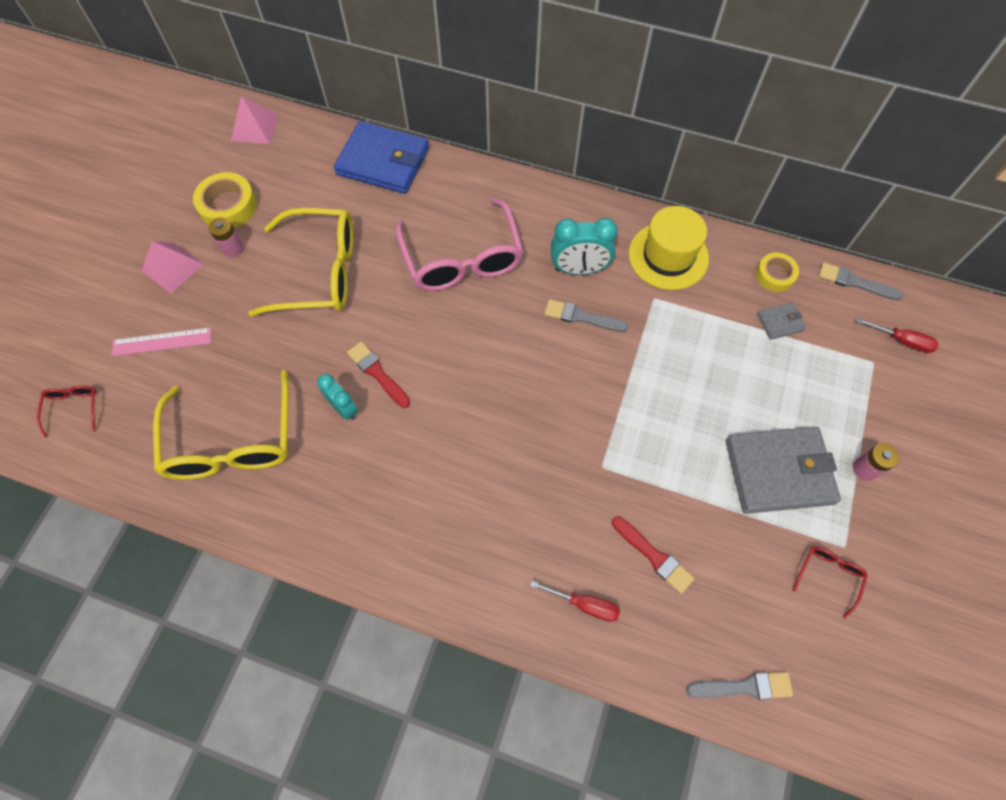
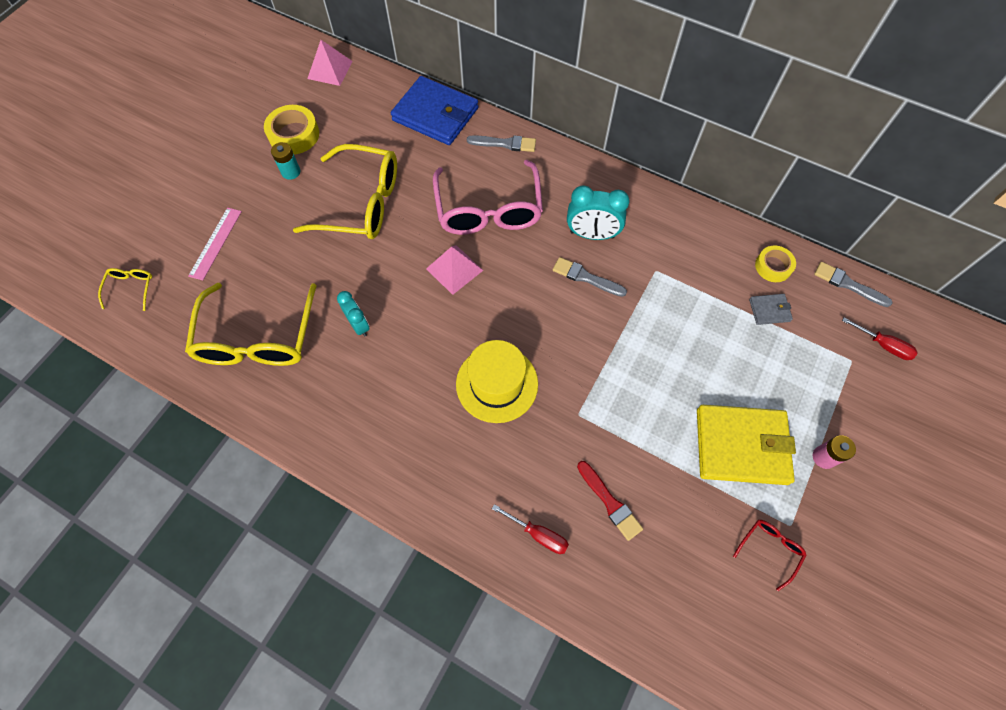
camera: 10 degrees right, 0 degrees up
(73, 408) = (131, 288): red glasses -> yellow glasses
(162, 341) = (215, 243): pink ruler -> pink ruler turned 75 degrees counterclockwise
(172, 267) = (236, 181): pink pyramid -> pink pyramid (454, 269)
(233, 248) = (291, 172): pink battery -> turquoise battery
(377, 373) = (394, 299): red brush -> none
(668, 256) = (676, 234): yellow hat -> yellow hat (497, 384)
(744, 686) = (670, 635): grey brush -> grey brush (505, 144)
(778, 471) = (741, 446): grey wallet -> yellow wallet

